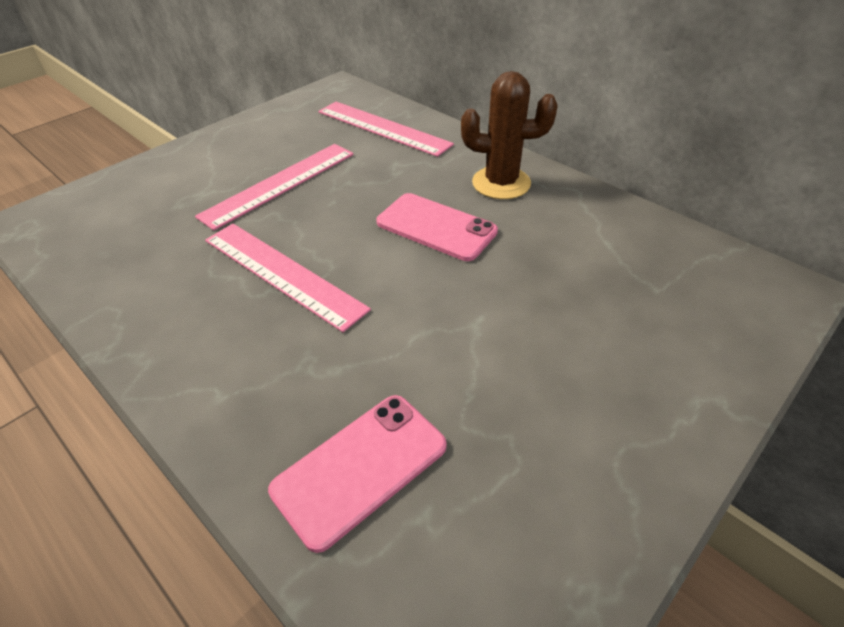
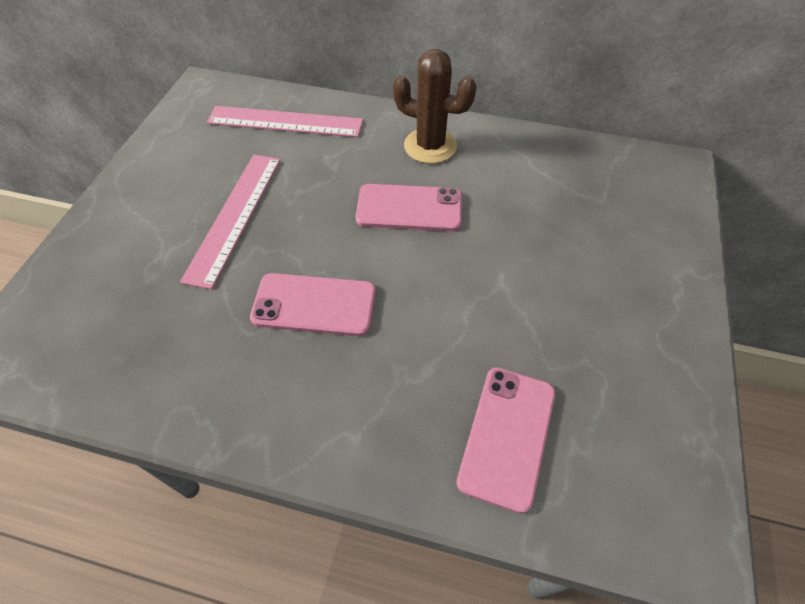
camera: 30 degrees left, 10 degrees up
(282, 273) = (314, 305): pink ruler -> pink phone
(501, 183) = (430, 146): brown cactus -> brown cactus turned 45 degrees clockwise

